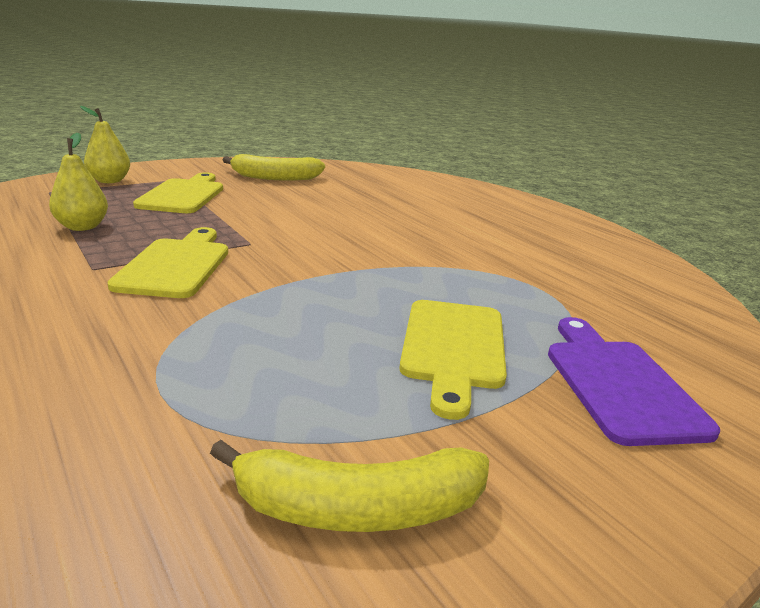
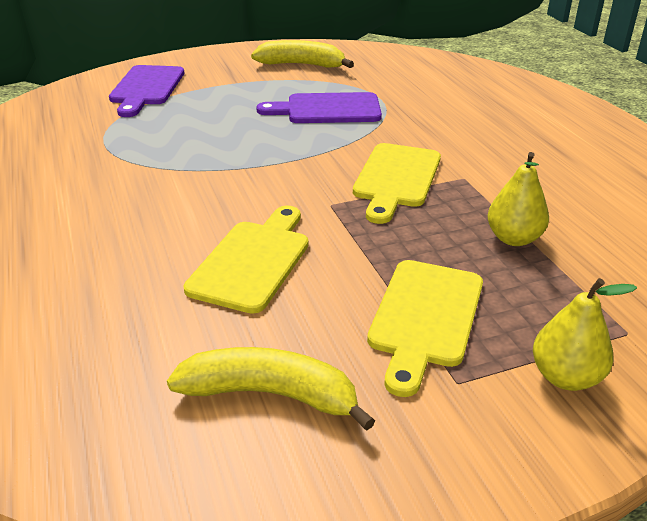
camera: 165 degrees left, 10 degrees up
(267, 358) = (327, 109): none -> purple cutting board
(453, 348) = (217, 108): yellow cutting board -> yellow cutting board (253, 261)

